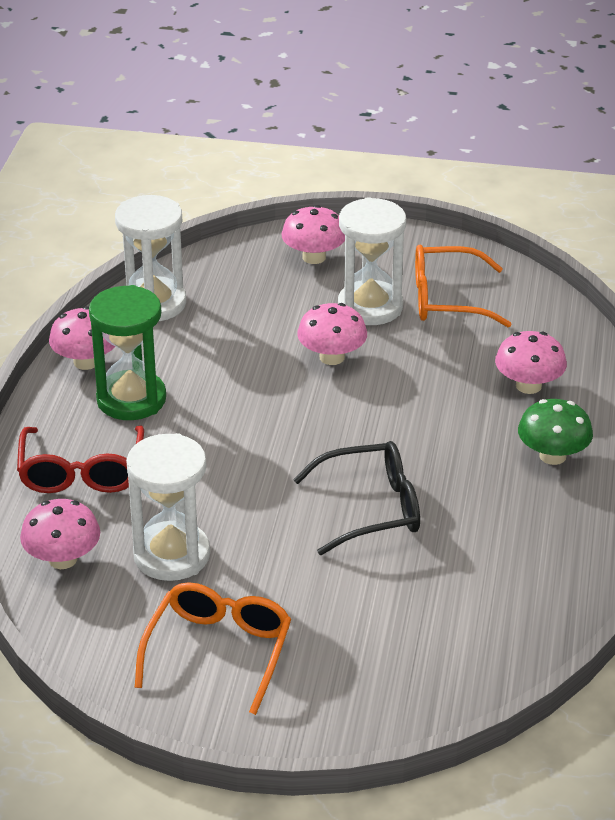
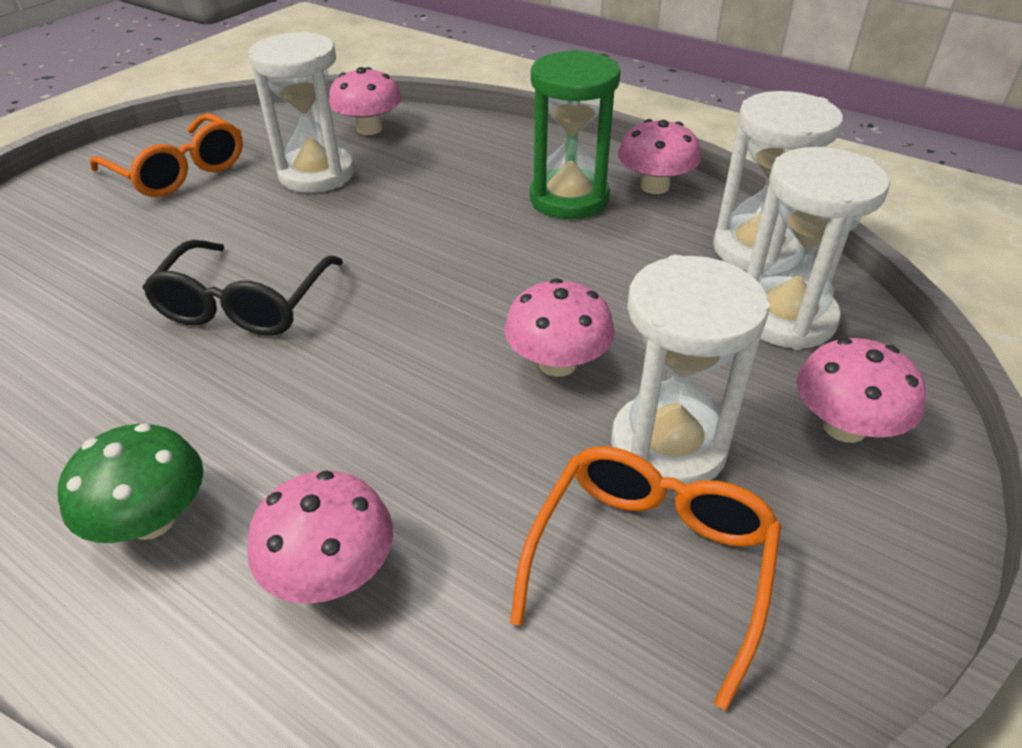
camera: 115 degrees right, 5 degrees up
(81, 472) = (474, 154): red glasses -> none
(228, 284) = (786, 318): none -> white hourglass

